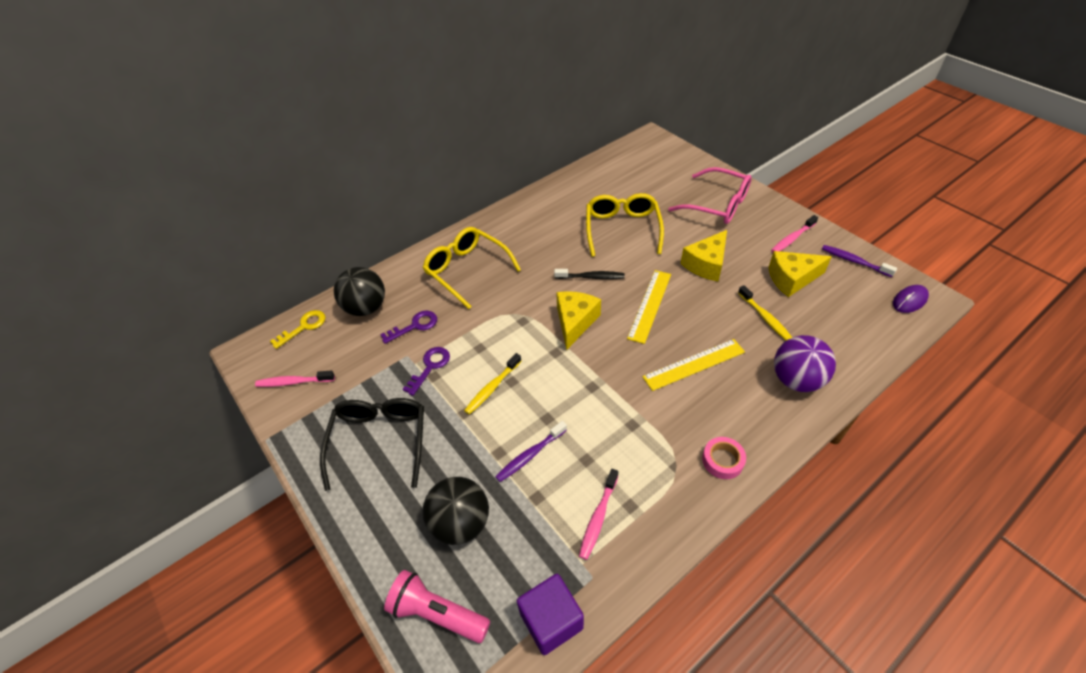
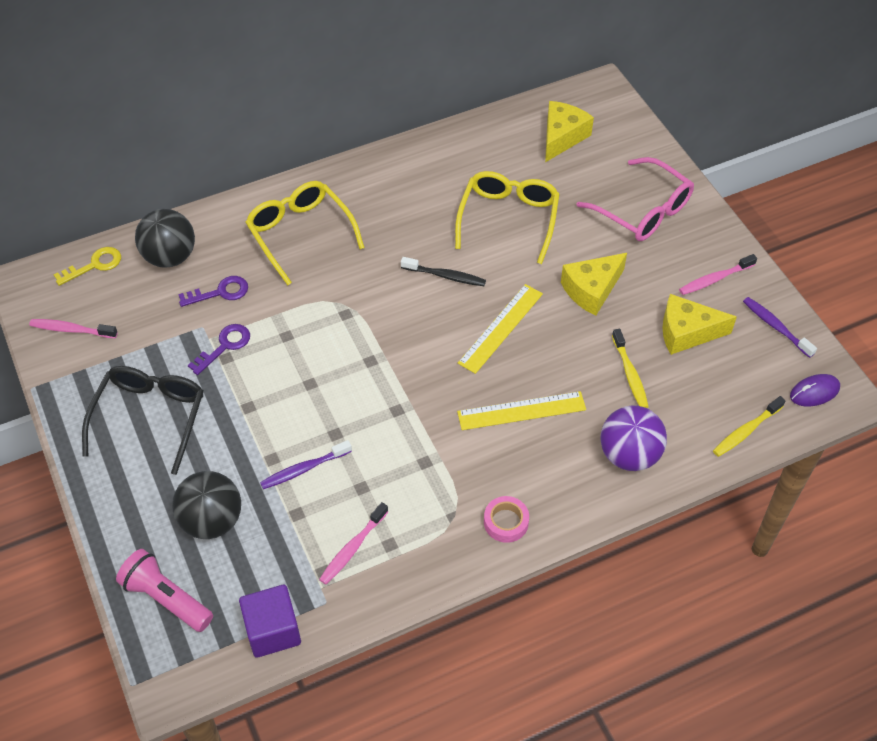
camera: 10 degrees right, 5 degrees up
(492, 388) = (286, 386): yellow toothbrush -> yellow toothbrush (746, 431)
(575, 322) = (405, 329): yellow cheese -> yellow cheese (562, 137)

